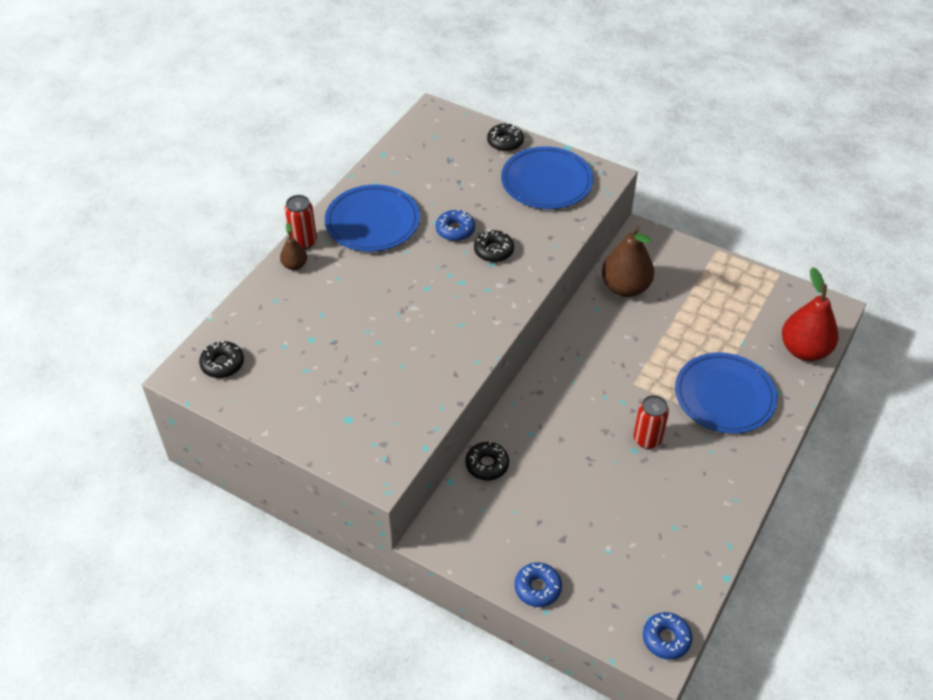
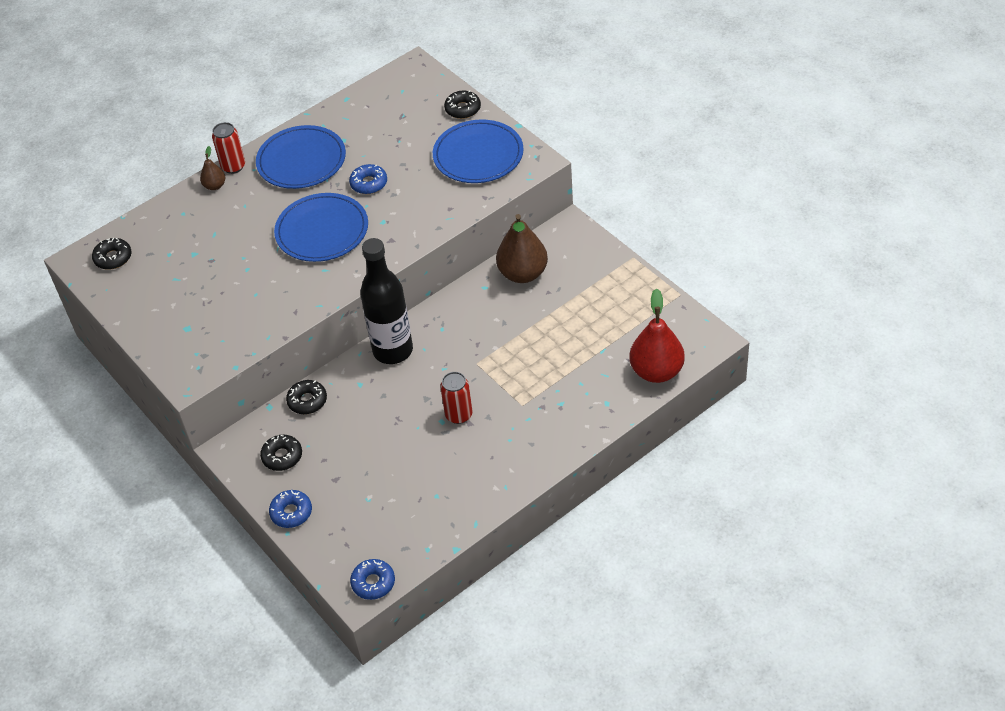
camera: 25 degrees right, 0 degrees up
(493, 251) = (391, 210): black donut -> black donut (282, 456)
(544, 391) = (393, 350): none -> black bottle
(724, 396) = (553, 394): blue plate -> blue plate (322, 231)

